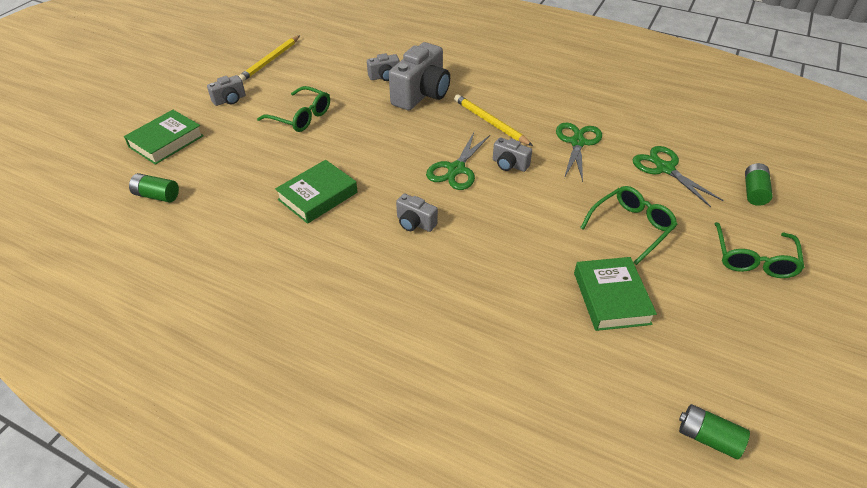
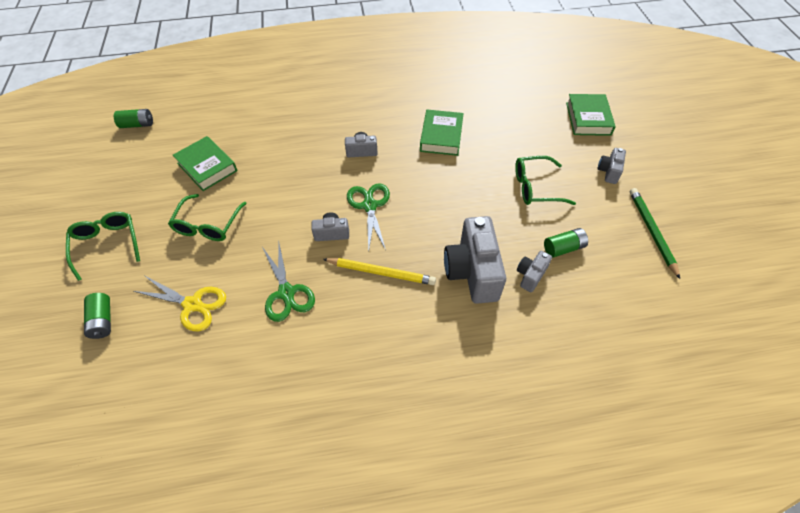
camera: 145 degrees right, 10 degrees up
(157, 196) = (531, 89): green battery -> green battery (563, 248)
(270, 60) = (651, 232): yellow pencil -> green pencil
(665, 168) = (192, 304): green scissors -> yellow scissors

